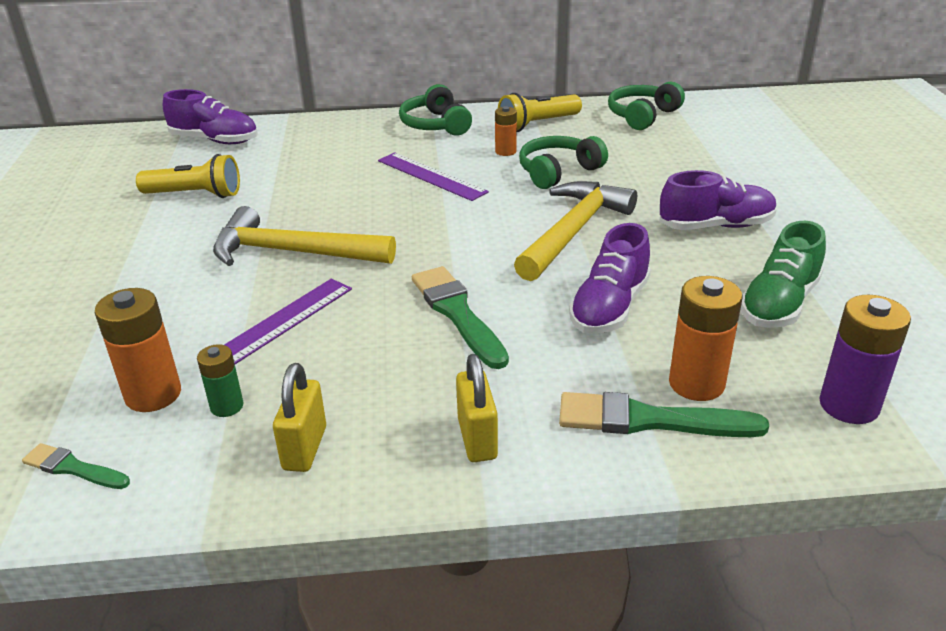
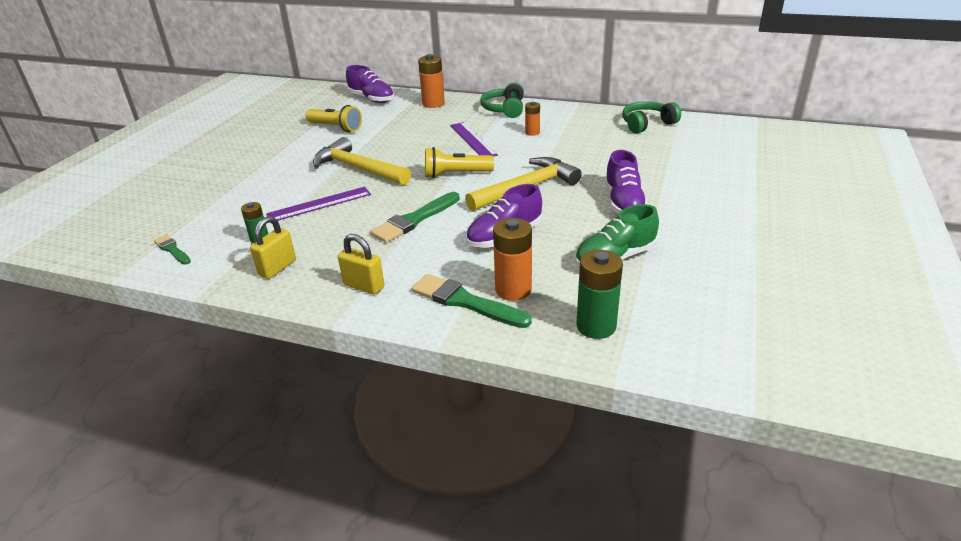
camera: 25 degrees right, 0 degrees up
(153, 394) = (232, 225): orange battery -> orange battery (433, 104)
(457, 313) = (414, 220): green brush -> green brush turned 135 degrees counterclockwise
(477, 439) = (364, 286): yellow padlock -> yellow padlock turned 75 degrees counterclockwise
(537, 124) = (569, 119): yellow flashlight -> yellow flashlight (456, 174)
(558, 172) = (553, 150): green headphones -> none
(716, 226) = (623, 203): purple shoe -> purple shoe turned 75 degrees clockwise
(849, 405) = (596, 326): purple battery -> green battery

